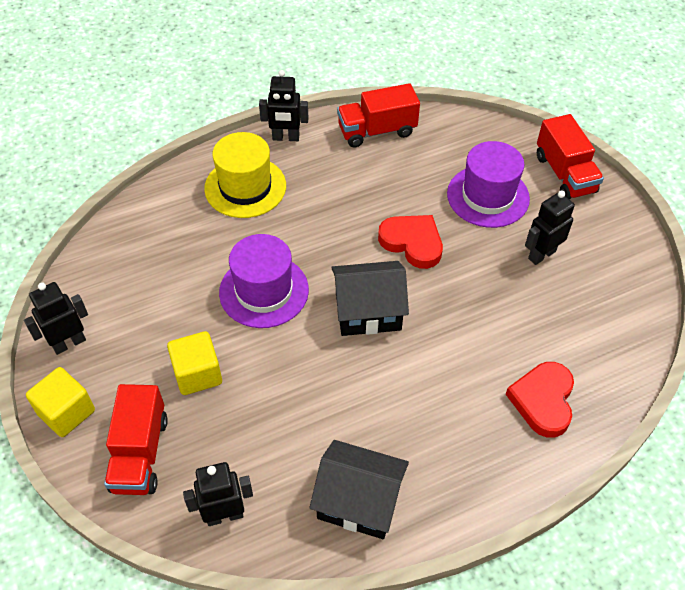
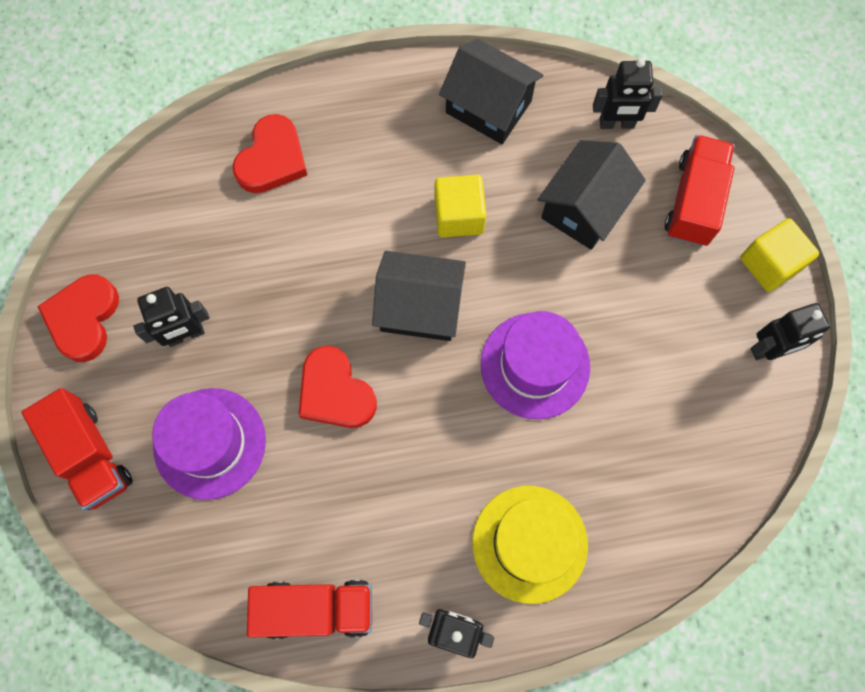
camera: 165 degrees left, 20 degrees up
(197, 374) = (626, 275): yellow cube -> yellow cube (459, 216)
(244, 423) = (584, 208): none -> black house
(564, 174) = (90, 455): red truck -> red truck turned 150 degrees clockwise
(623, 249) = (83, 319): none -> red heart

